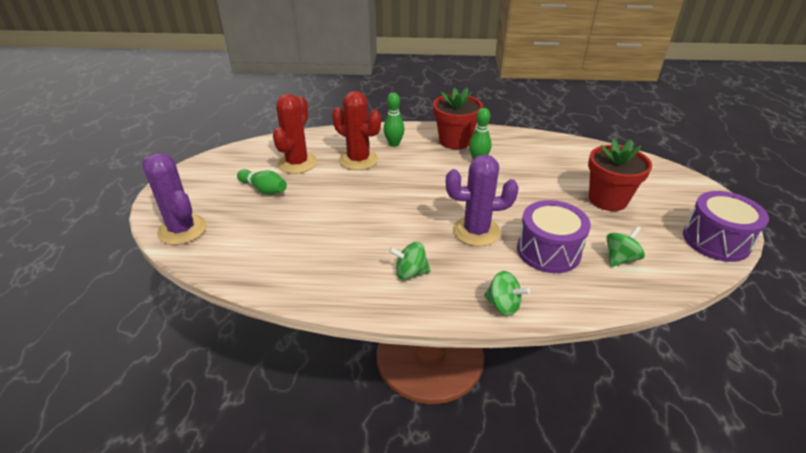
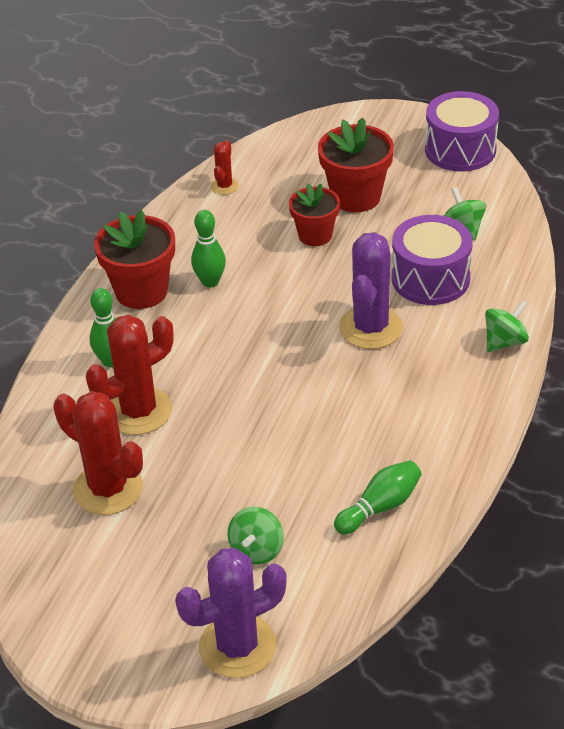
camera: 70 degrees left, 5 degrees up
(264, 189) = (169, 538): green bowling pin -> green bowling pin (380, 507)
(410, 272) = (426, 406): green spinning top -> green spinning top (257, 550)
(552, 190) = (315, 235): none -> red flower pot
(569, 148) = (224, 186): none -> red cactus

